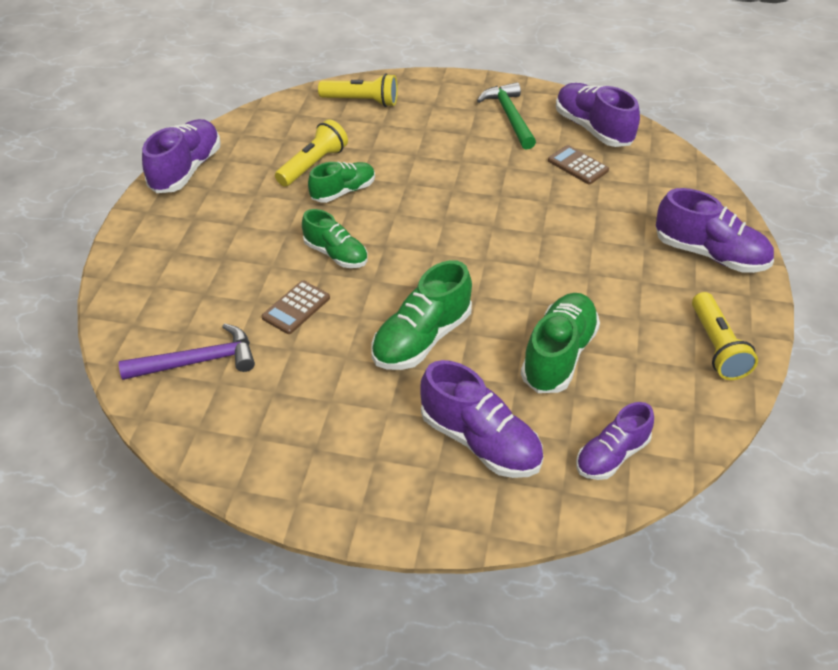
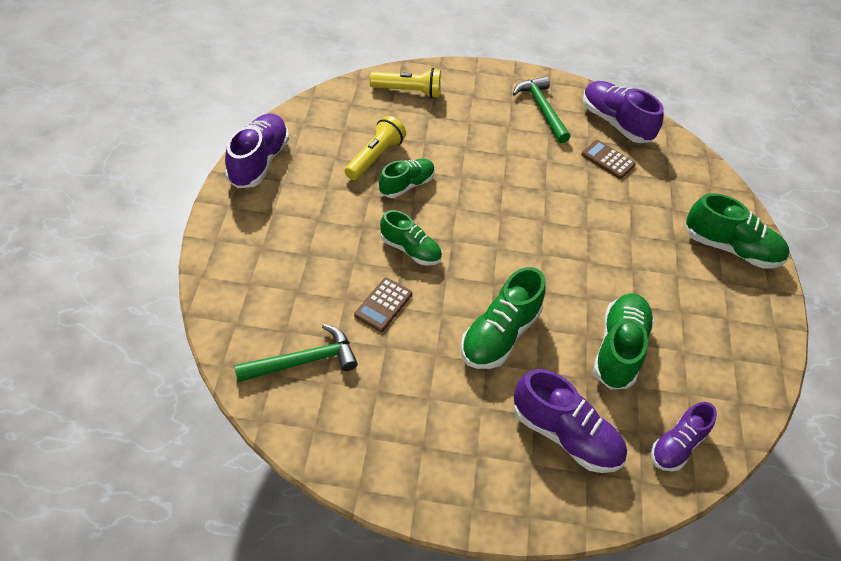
camera: 10 degrees left, 5 degrees up
(198, 361) = (303, 361): purple hammer -> green hammer
(710, 254) = (730, 248): purple shoe -> green shoe
(717, 347) = (748, 338): yellow flashlight -> none

